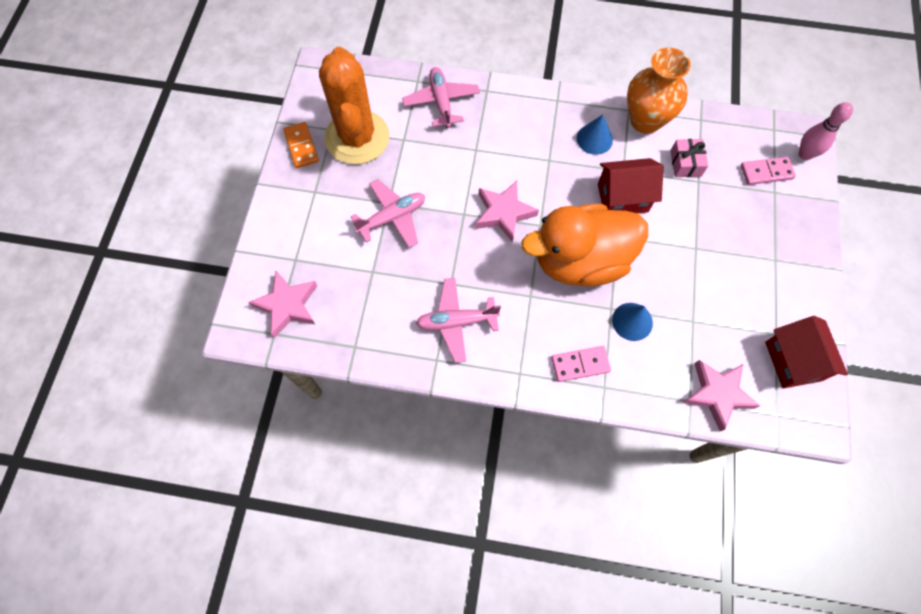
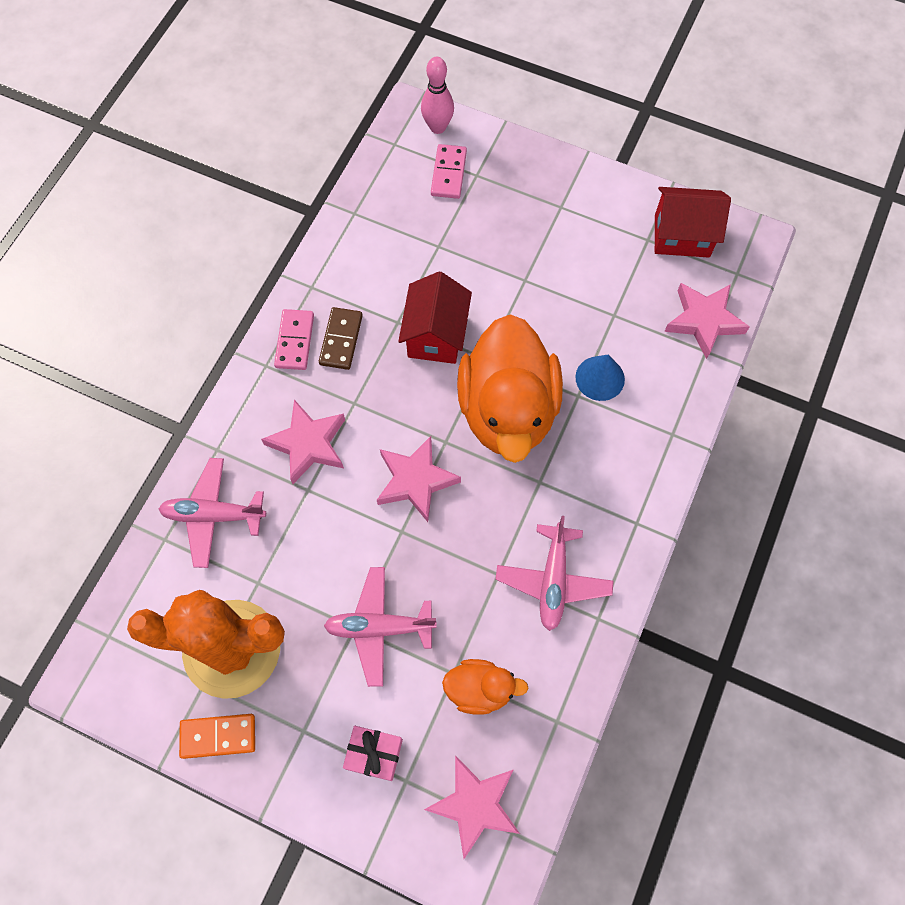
camera: 75 degrees left, 0 degrees up
(365, 290) = (480, 689): none -> orange duck
(392, 217) = (379, 627): pink plane -> pink plane turned 75 degrees counterclockwise
(508, 141) = (308, 444): none -> pink star
(580, 364) = (640, 451): pink domino -> pink domino (295, 341)
(594, 139) = (341, 340): blue cone -> brown domino
(645, 120) = (334, 273): orange vase -> none
(685, 163) = (410, 251): pink gift -> pink gift (374, 754)

